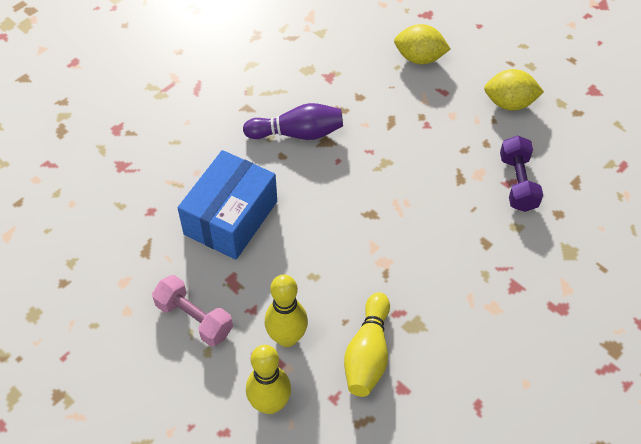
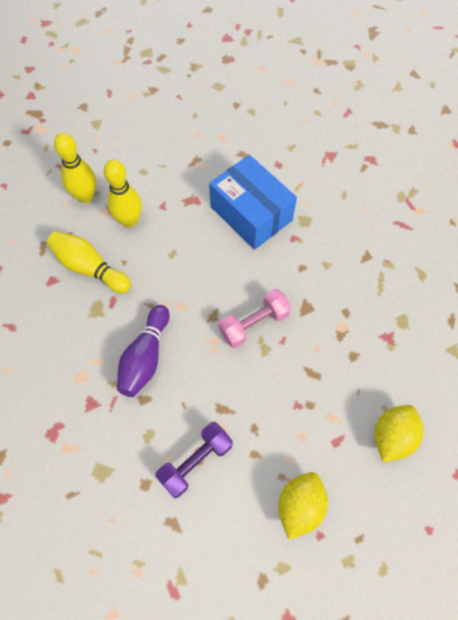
camera: 110 degrees right, 10 degrees up
(194, 318) = (172, 170): pink dumbbell -> pink dumbbell (254, 324)
(297, 133) = (323, 287): purple bowling pin -> purple bowling pin (145, 357)
(517, 183) = (195, 462): purple dumbbell -> purple dumbbell turned 60 degrees counterclockwise

